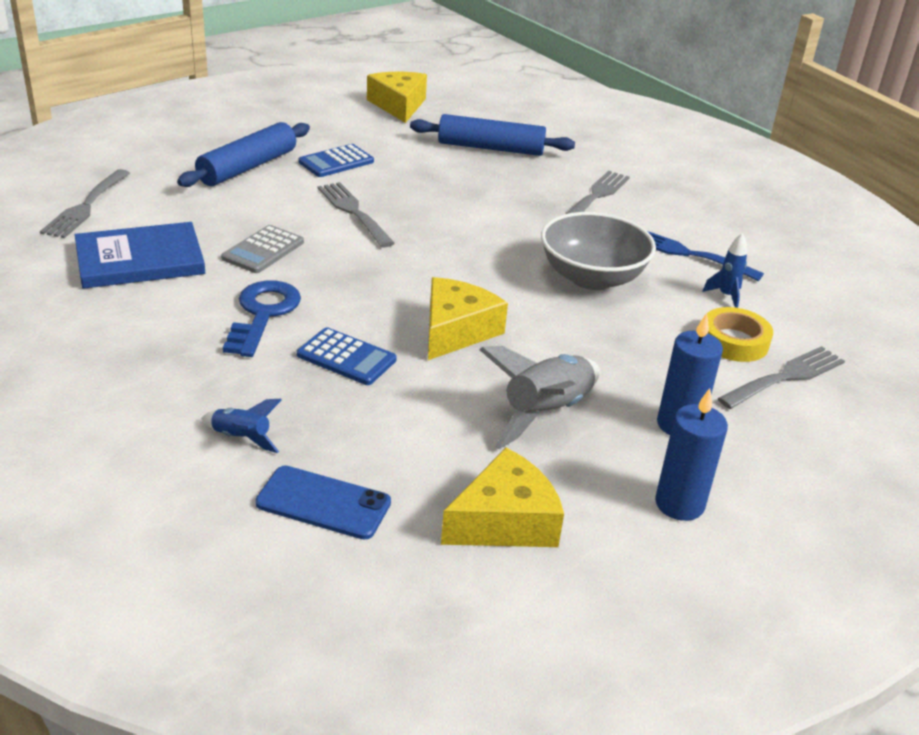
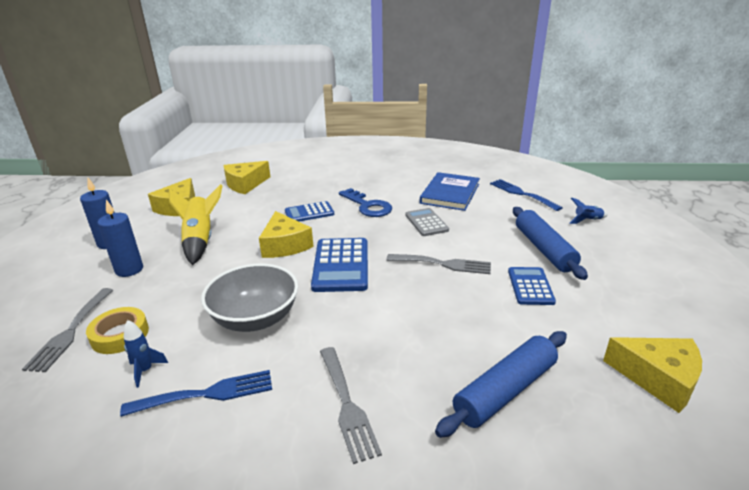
camera: 135 degrees right, 5 degrees down
(86, 207) = (521, 194): grey fork -> blue fork
(241, 438) = (297, 181): blue rocket -> blue rocket (587, 220)
(323, 503) = (245, 184): blue phone -> yellow cheese
(440, 270) = (341, 265): none -> blue calculator
(546, 413) = (200, 240): grey rocket -> yellow rocket

